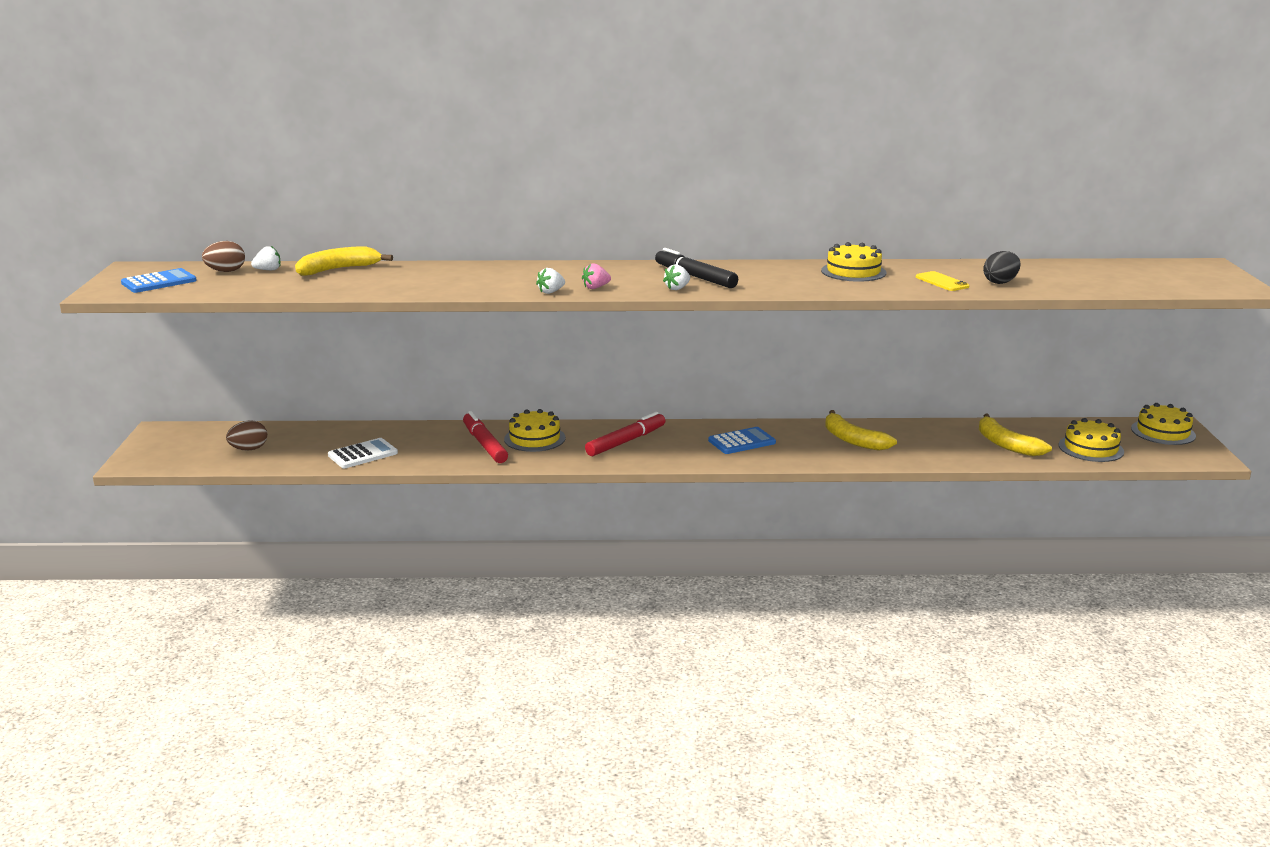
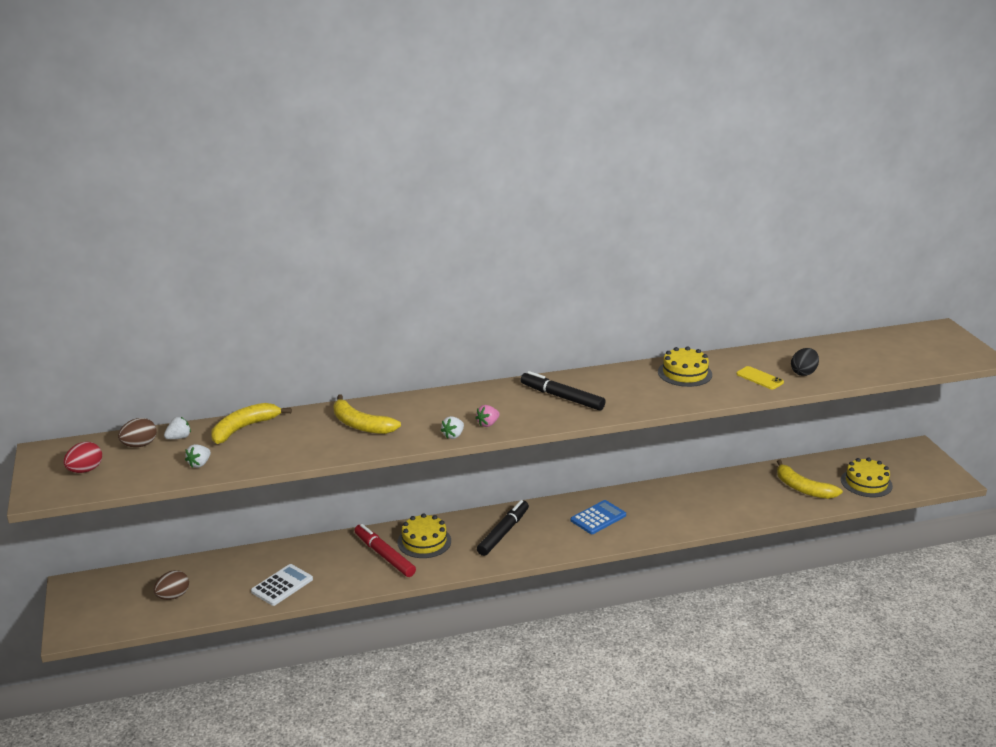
camera: 15 degrees left, 5 degrees up
(159, 282) = (85, 470): blue calculator -> red egg
(626, 441) = (503, 533): red marker -> black marker
(677, 288) = (556, 416): white strawberry -> white strawberry (199, 464)
(853, 440) = (685, 502): yellow banana -> yellow banana (360, 425)
(1163, 432) = (910, 456): yellow cake -> none

